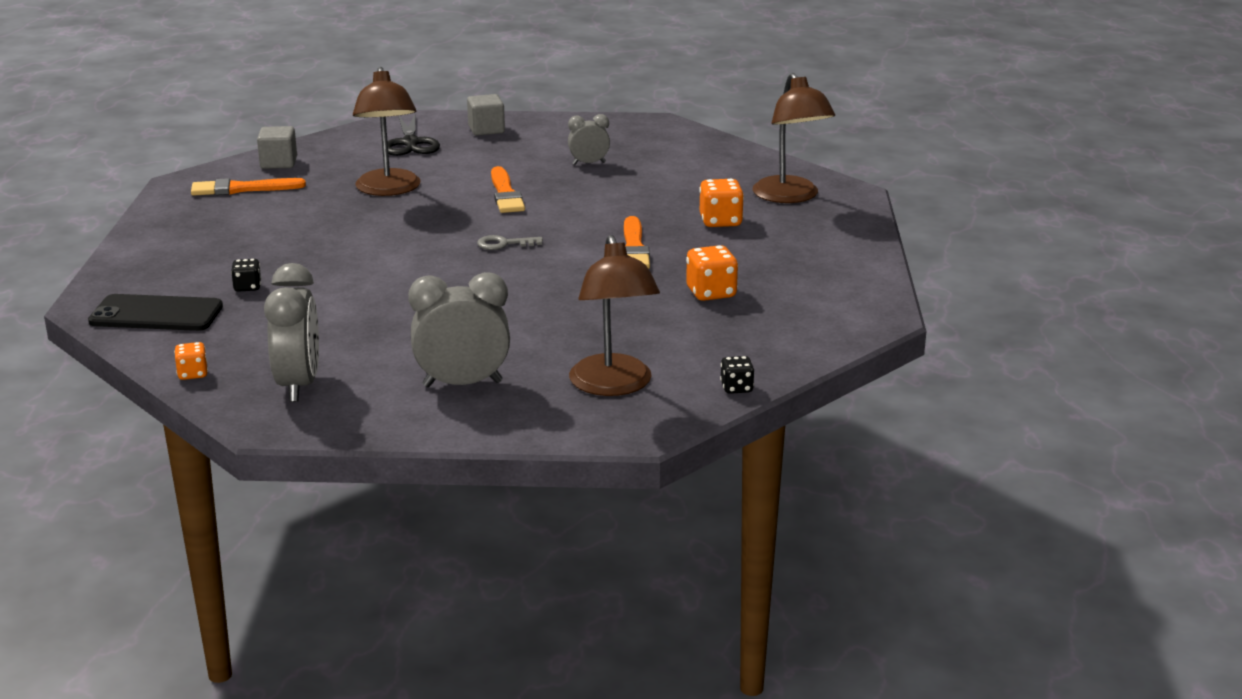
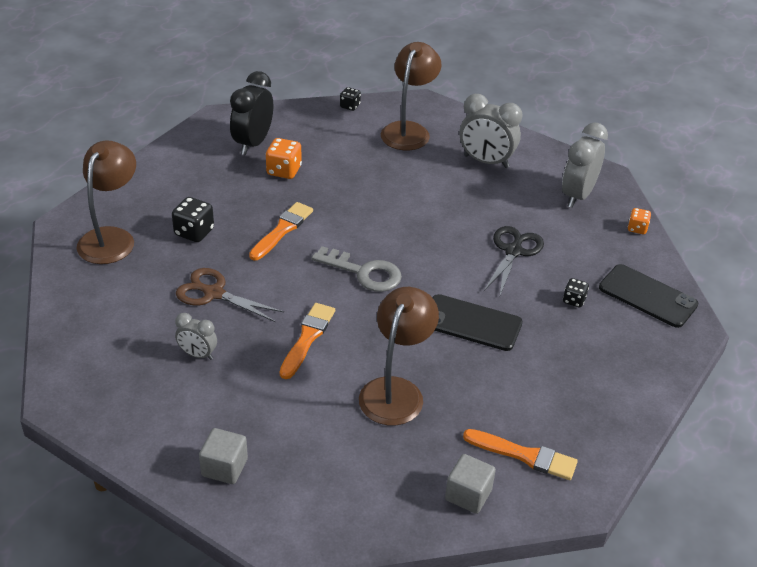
camera: 150 degrees left, 15 degrees up
(352, 242) = (471, 323): none -> black phone
(410, 143) = (317, 475): black scissors -> black scissors (513, 251)
(504, 244) = (364, 272): grey key -> grey key, size x1.76
(631, 194) = (214, 293): none -> brown scissors
(720, 221) = (194, 232): orange dice -> black dice
(791, 306) = (253, 143): none -> black clock

